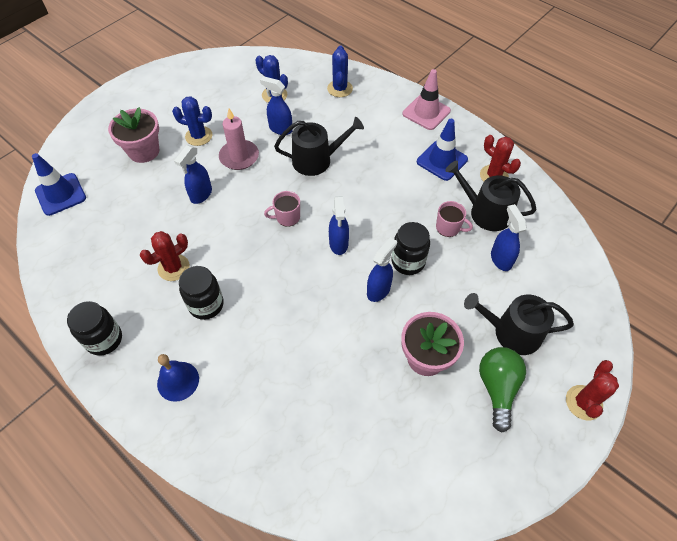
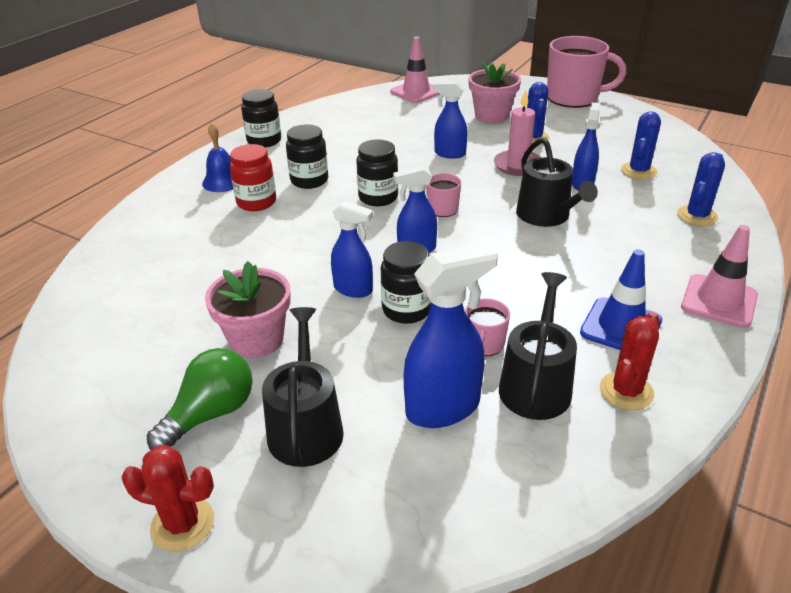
camera: 80 degrees right, 20 degrees down
(60, 194) = (416, 92): blue traffic cone -> pink traffic cone
(140, 92) = (573, 98): none -> pink mug
(173, 268) = (350, 157): red cactus -> none
(230, 351) = (256, 202): none -> red jar
(255, 256) = (378, 197): none -> black jar
(340, 89) = (697, 216): blue cactus -> blue cactus turned 45 degrees counterclockwise
(497, 388) = (211, 414): green light bulb -> green light bulb turned 45 degrees counterclockwise
(500, 259) = (443, 408): blue spray bottle -> blue spray bottle, size x1.55

